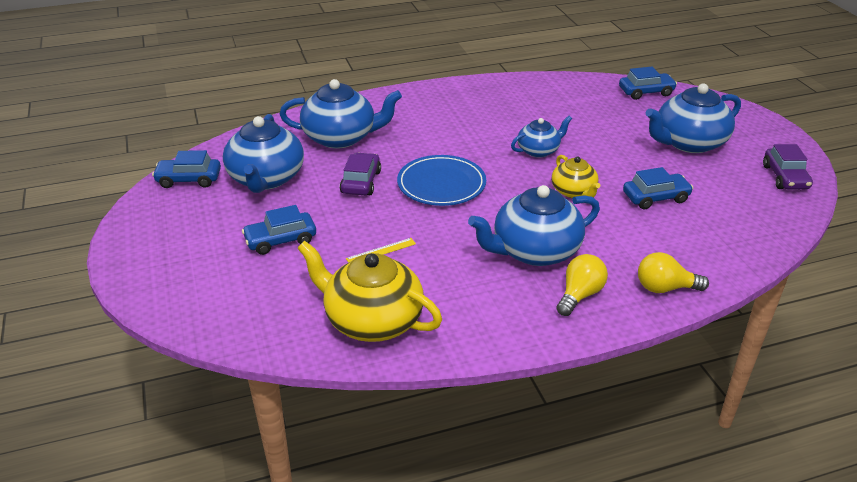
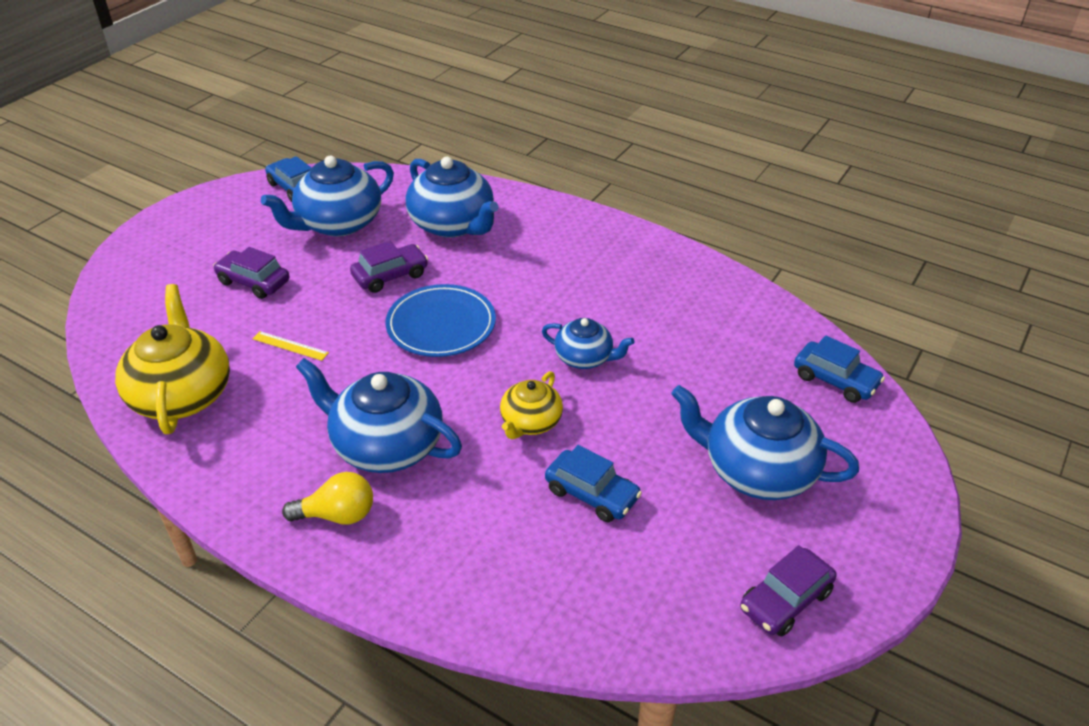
camera: 50 degrees right, 5 degrees up
(280, 240) = (253, 282): blue car -> purple car
(665, 288) = (411, 579): yellow light bulb -> none

